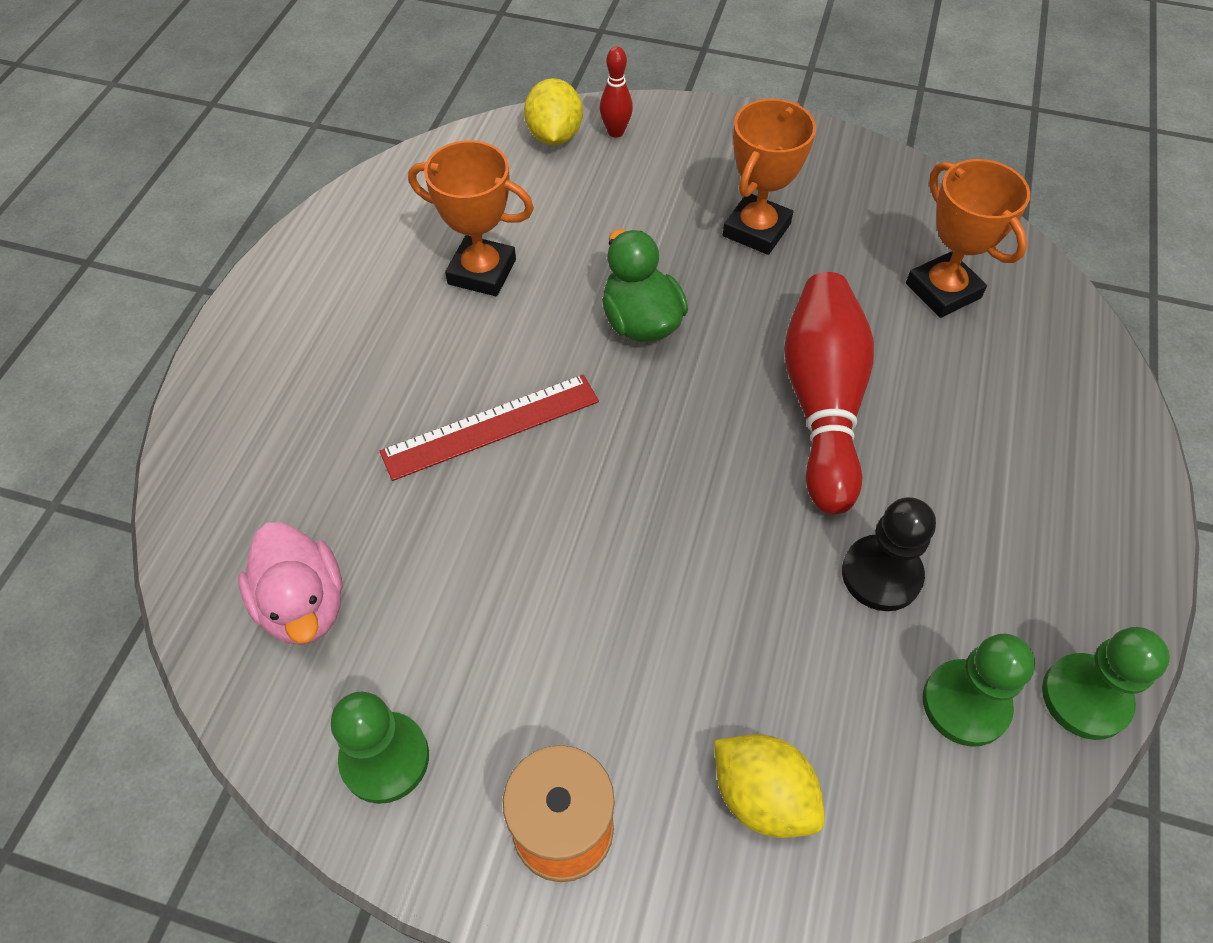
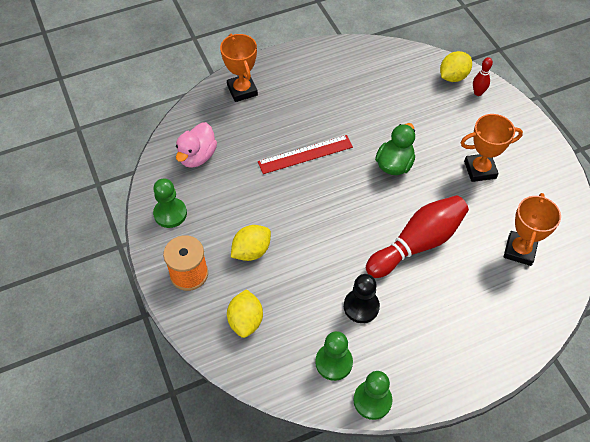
camera: 50 degrees right, 0 degrees up
(482, 272) = (365, 104): orange trophy -> orange trophy (242, 90)
(491, 427) = (305, 154): red ruler -> red ruler turned 45 degrees counterclockwise
(614, 668) = (251, 251): none -> yellow lemon

